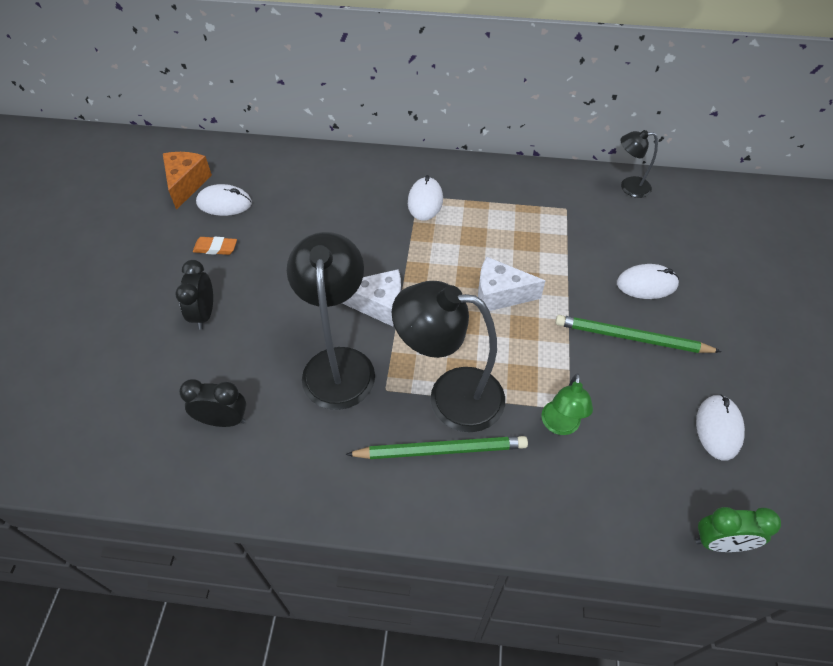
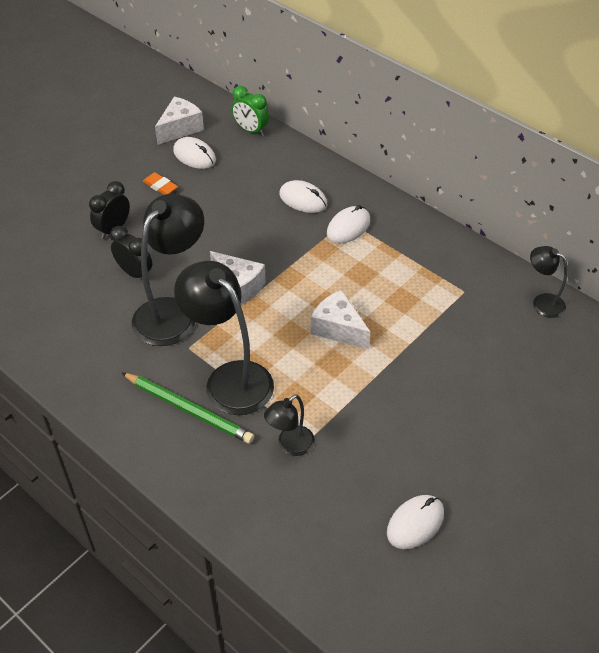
camera: 35 degrees right, 5 degrees down
(186, 184) = (180, 128): orange cheese -> white cheese
(223, 420) = (66, 306): black clock -> black clock (135, 273)
(560, 426) = (290, 445): green lamp -> black lamp
(631, 338) = (413, 418): green pencil -> none
(646, 284) = (472, 387): white mouse -> white mouse (303, 199)
(720, 542) = (329, 595): green clock -> green clock (250, 130)

